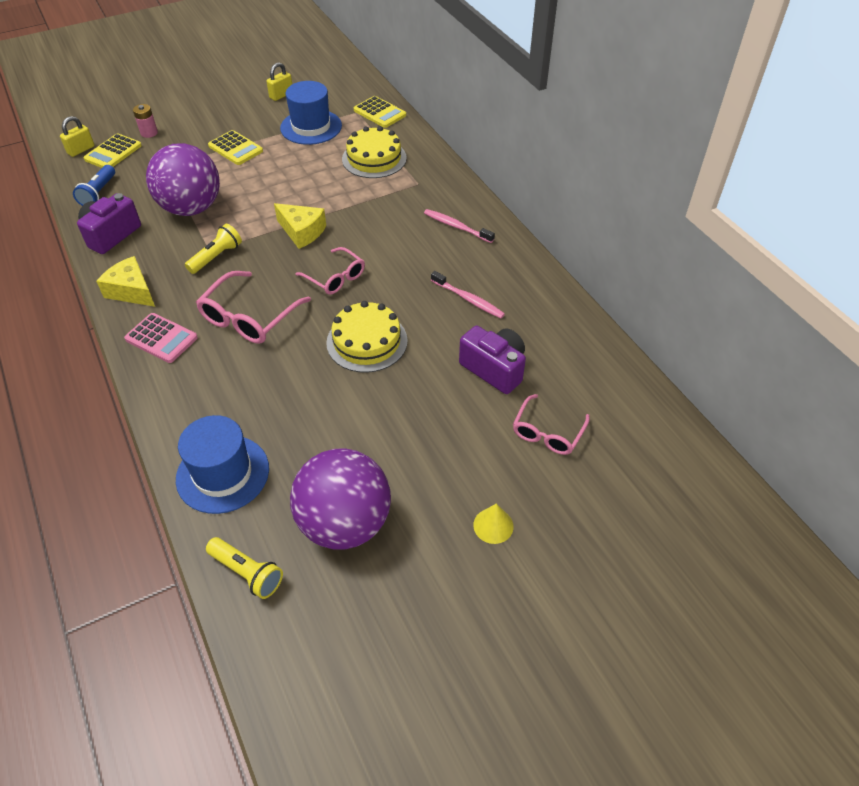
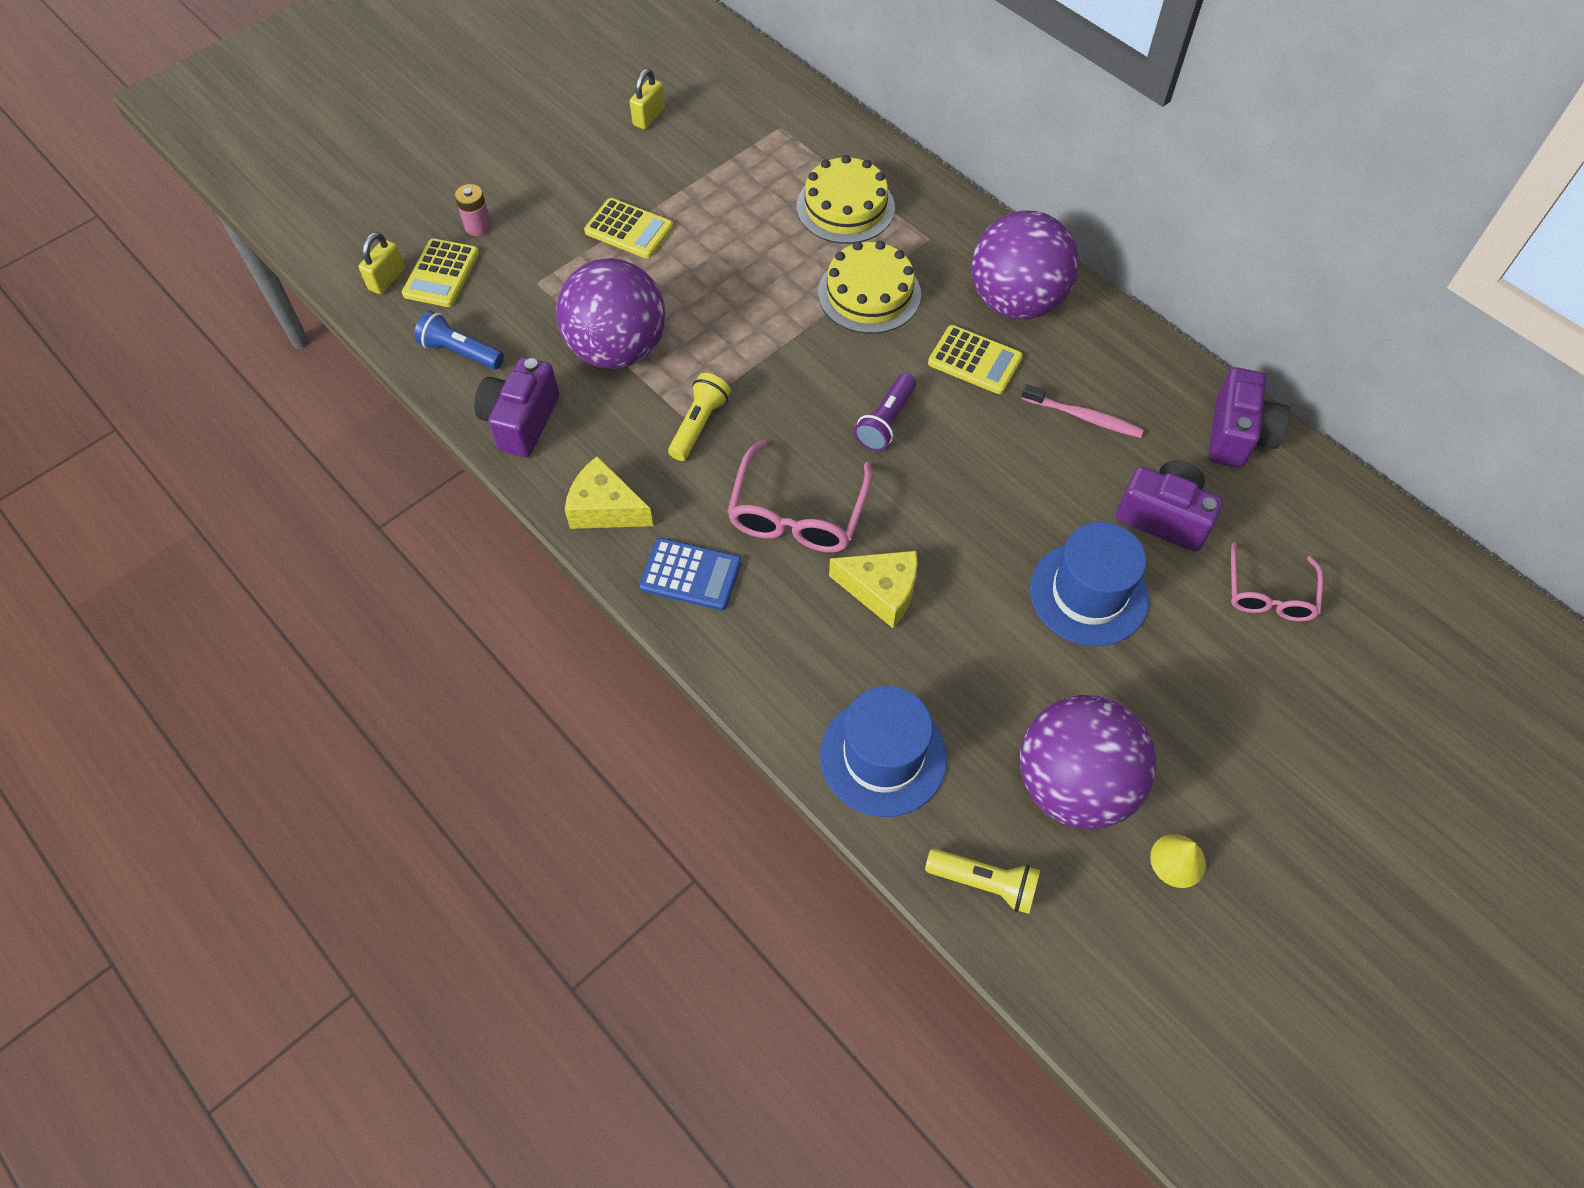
camera: 15 degrees left, 10 degrees up
(98, 193) = (460, 352): blue flashlight -> blue flashlight turned 120 degrees clockwise
(161, 338) = (690, 575): pink calculator -> blue calculator
(302, 232) = (802, 356): yellow cheese -> yellow cheese (881, 591)
(311, 127) = (724, 168): blue hat -> blue hat (1088, 593)
(335, 277) = (886, 422): pink glasses -> purple flashlight
(367, 341) = (978, 514): yellow cake -> yellow cake (869, 293)
(380, 113) = (815, 122): yellow calculator -> yellow calculator (975, 360)
(456, 227) = (1016, 302): pink toothbrush -> purple ball
(493, 525) = (1257, 740): yellow cone -> yellow cone (1178, 860)
(571, 330) = (1237, 435): none -> purple camera

